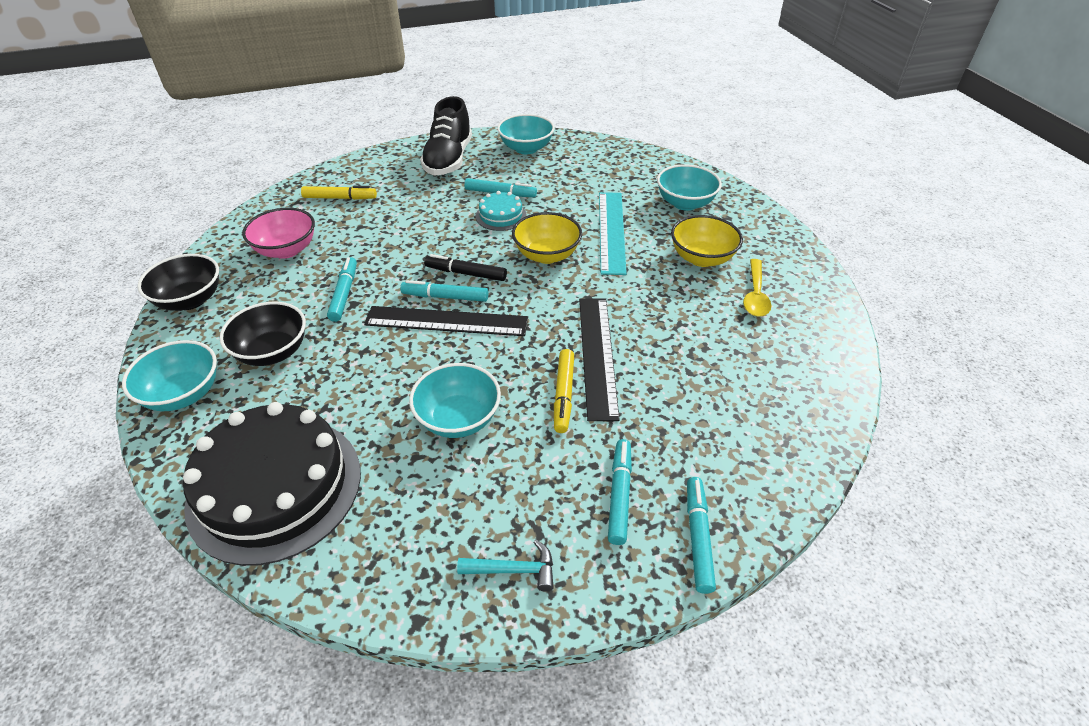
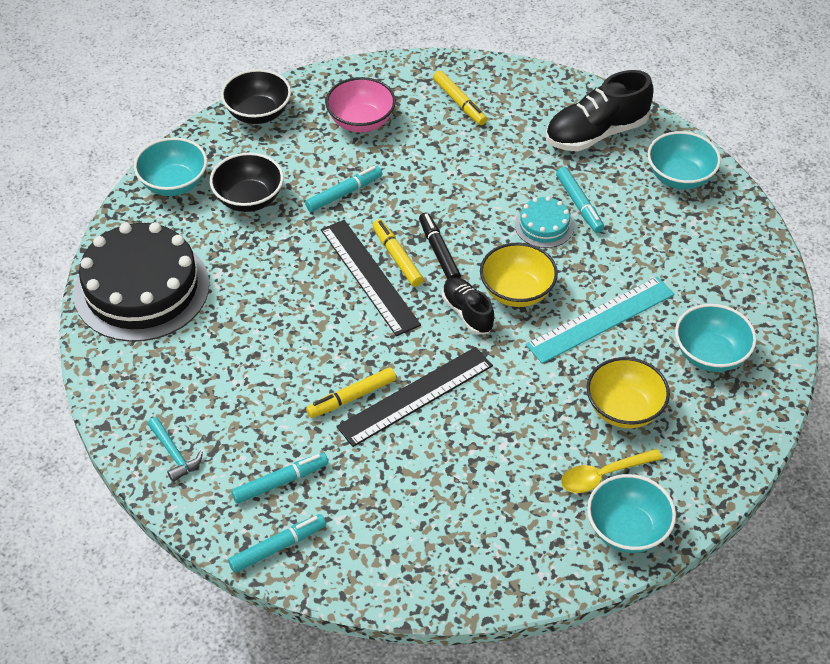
camera: 55 degrees right, 5 degrees up
(445, 297) = (397, 257): turquoise marker -> yellow marker
(458, 419) = (275, 347): turquoise bowl -> turquoise bowl (627, 529)
(541, 287) = (467, 313): none -> black shoe

